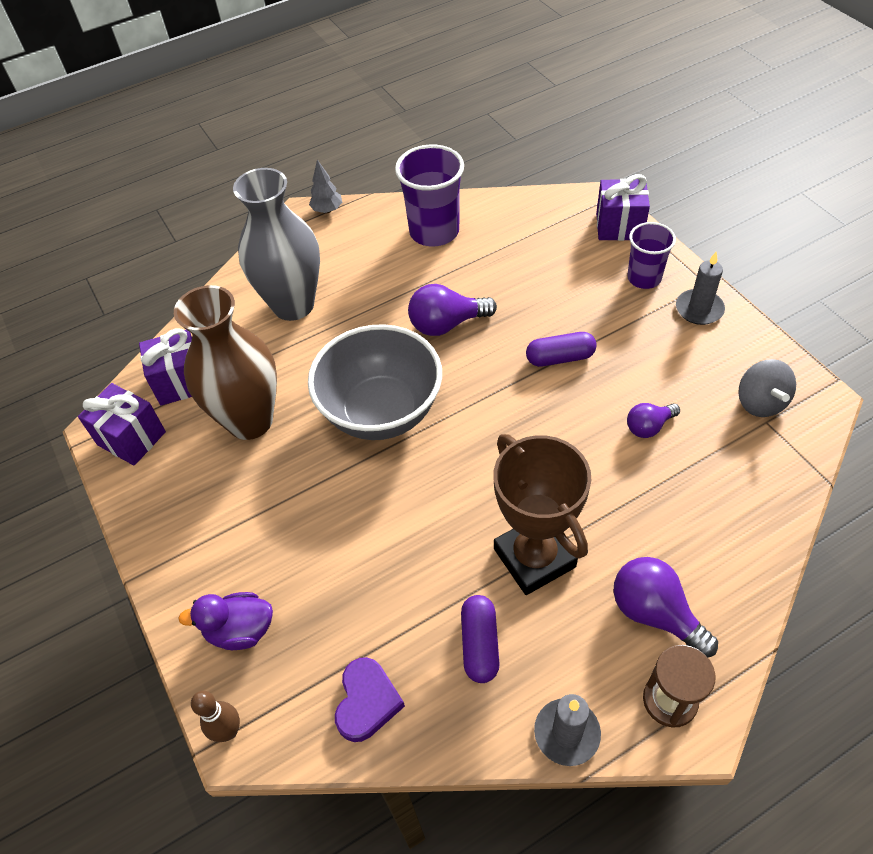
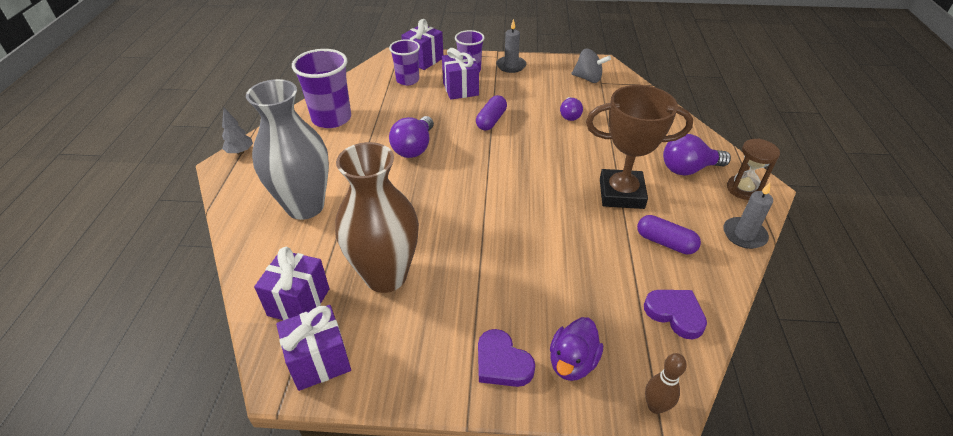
camera: 60 degrees left, 10 degrees down
(205, 571) = (502, 363): none -> purple heart
(381, 412) = (452, 206): grey bowl -> none
(563, 240) = (407, 80): none -> purple cup
(594, 294) = (460, 89): none -> purple gift

